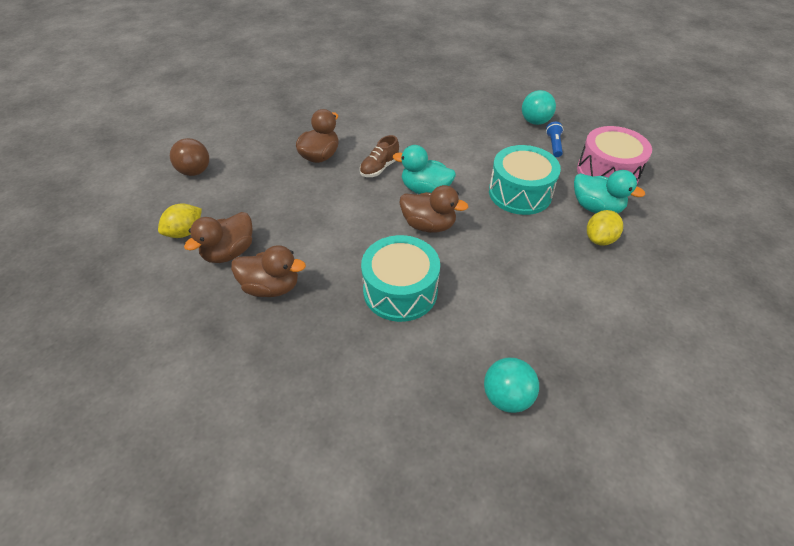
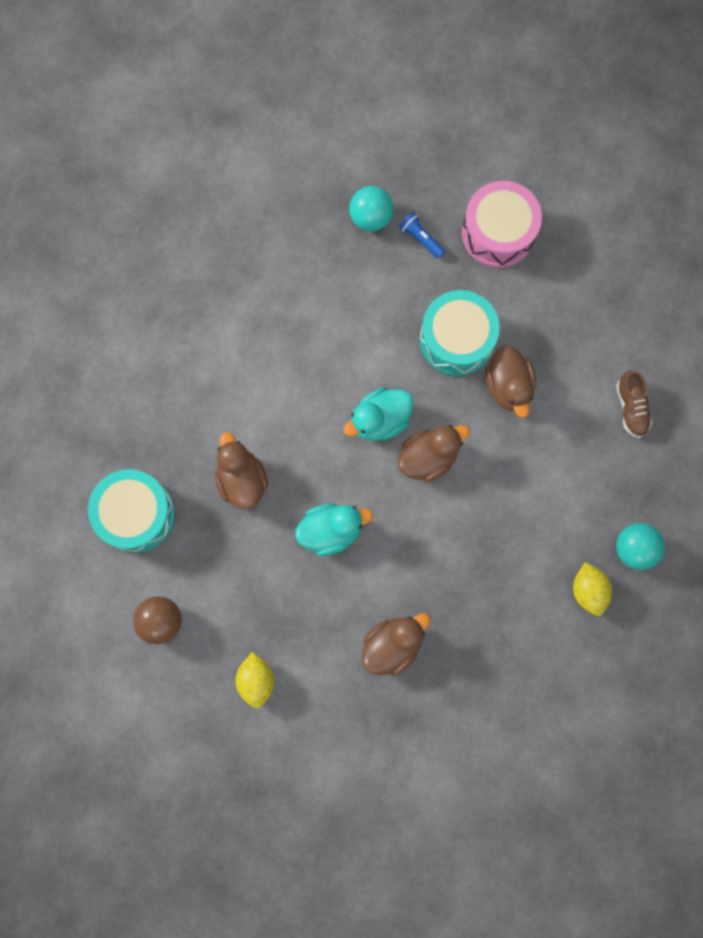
camera: 50 degrees left, 30 degrees up
(229, 252) = (318, 655): brown duck -> brown duck (508, 386)
(379, 168) = (311, 436): brown shoe -> brown shoe (631, 408)
(400, 291) = (482, 544): turquoise drum -> turquoise drum (136, 514)
(596, 208) = (529, 293): turquoise duck -> turquoise duck (331, 530)
(599, 239) = (563, 331): yellow lemon -> yellow lemon (588, 590)

